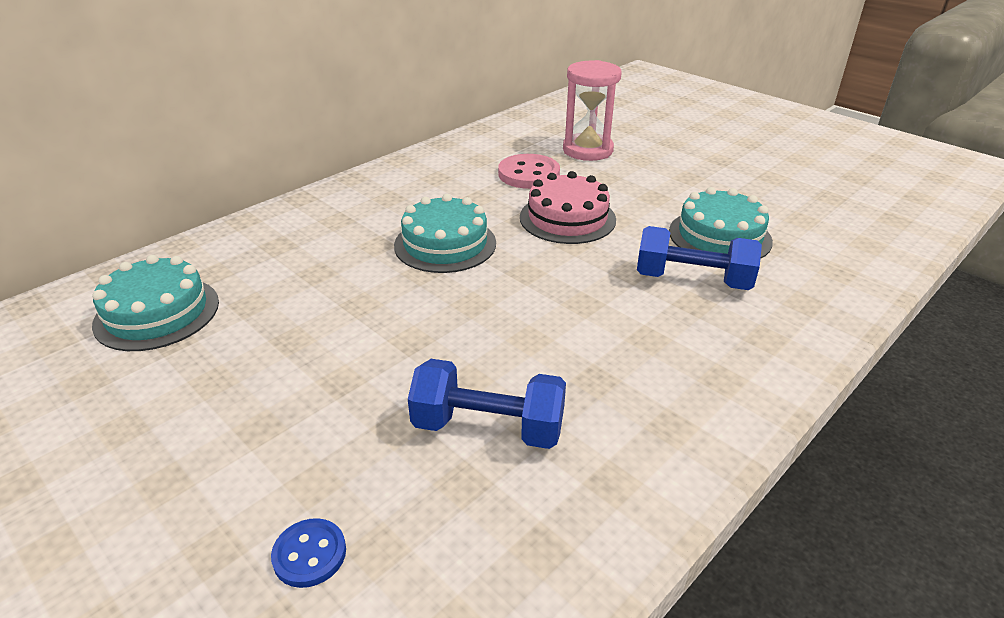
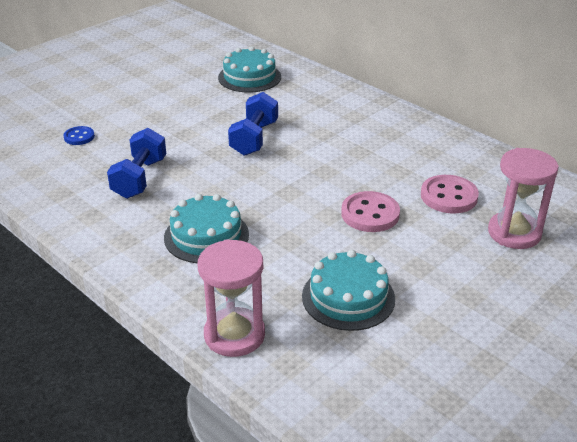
camera: 90 degrees right, 0 degrees up
(445, 244) = (325, 159): turquoise cake -> turquoise cake (206, 236)
(567, 218) = (370, 214): pink cake -> pink button
(692, 280) = (277, 270): blue dumbbell -> blue dumbbell (254, 138)
(820, 308) = (234, 335): none -> pink hourglass

